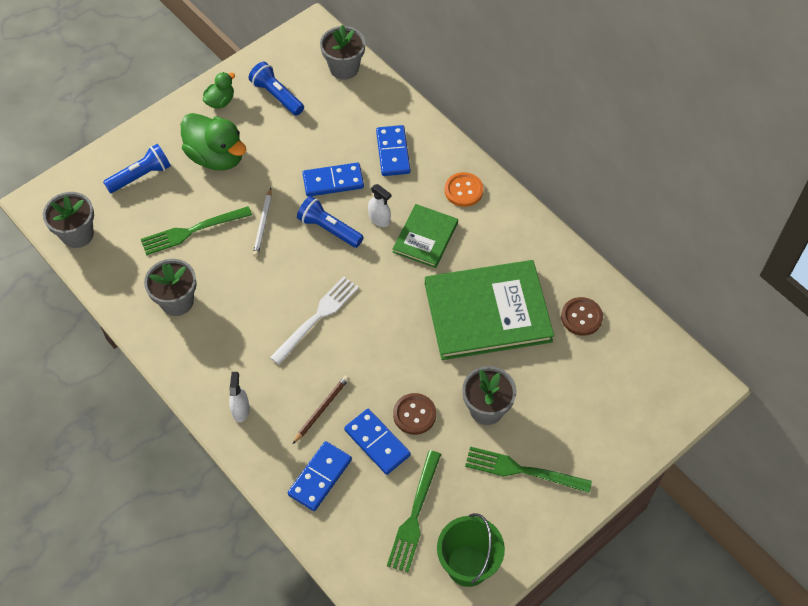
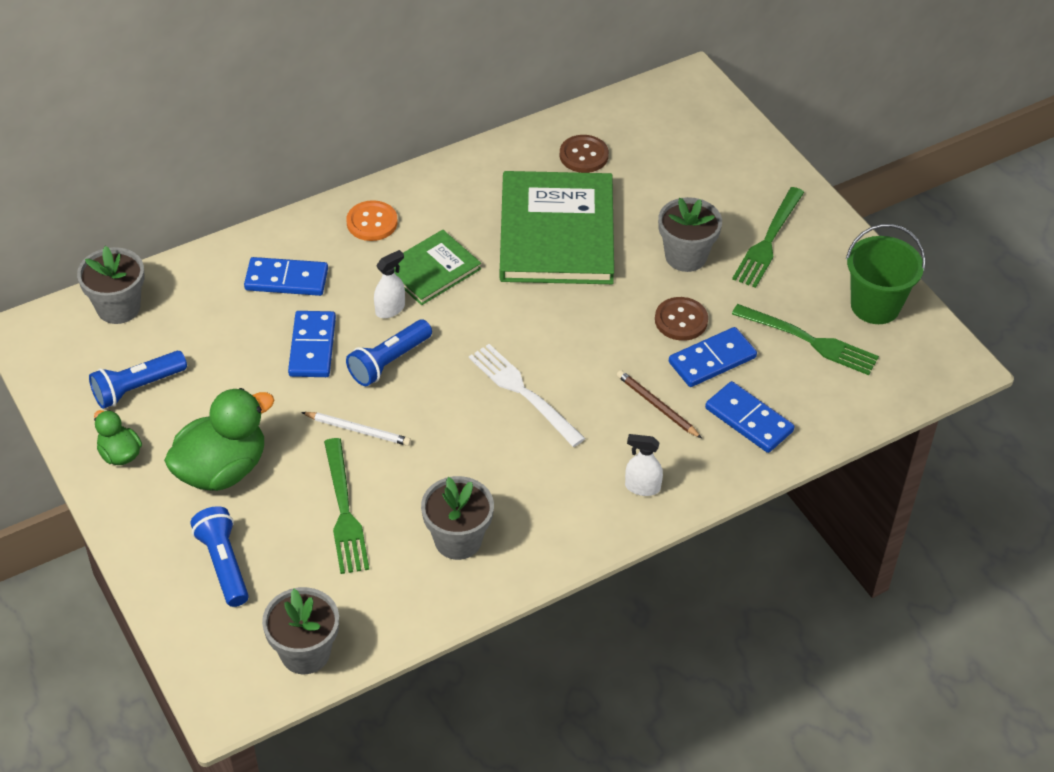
camera: 80 degrees left, 10 degrees down
(425, 237) = (432, 270): green book -> green book turned 75 degrees counterclockwise

